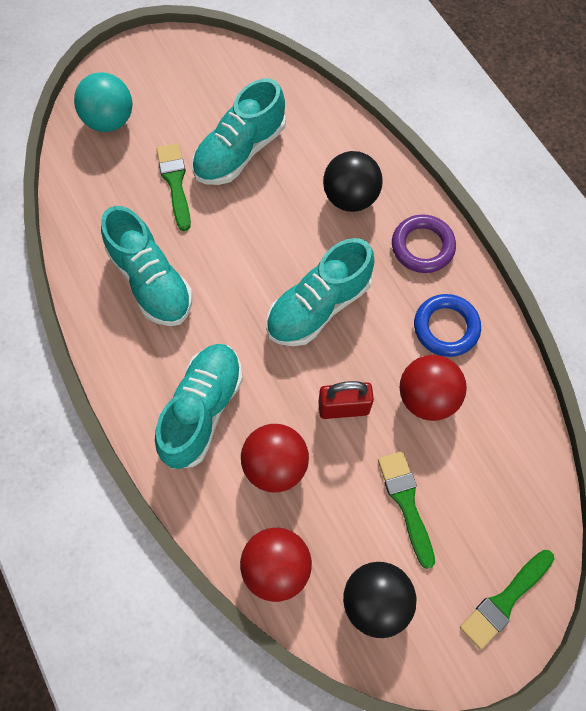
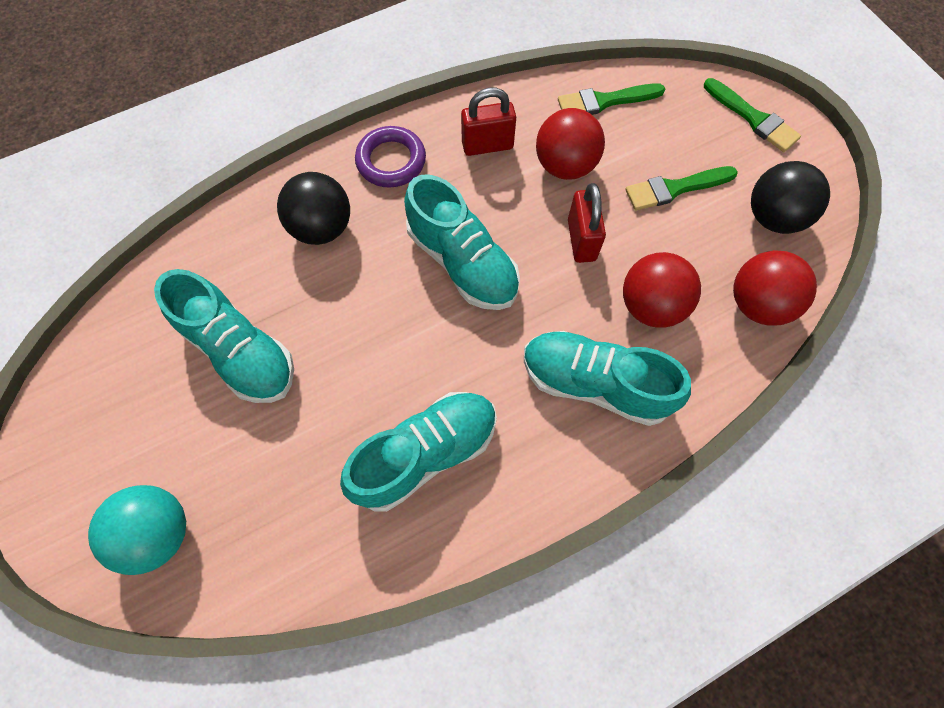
camera: 90 degrees left, 0 degrees up
(175, 182) = (278, 431): green brush -> green brush (605, 101)
(446, 327) = (487, 145): blue ring -> red padlock

